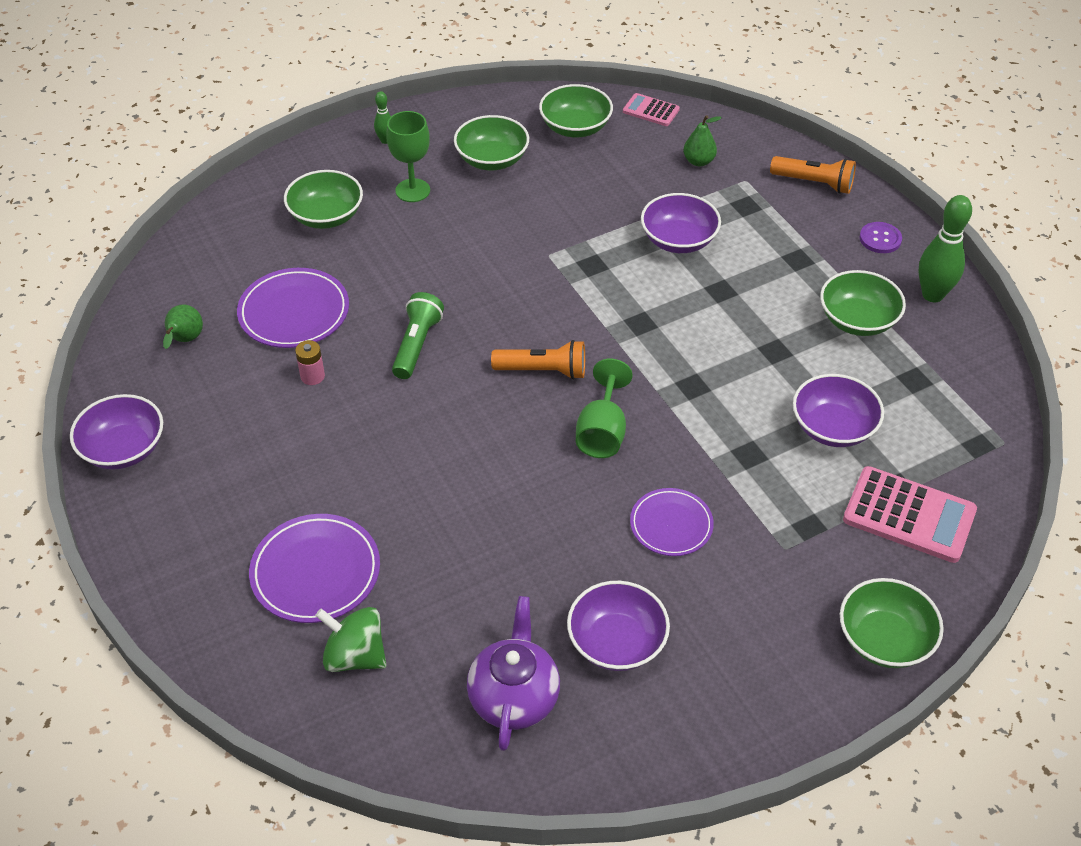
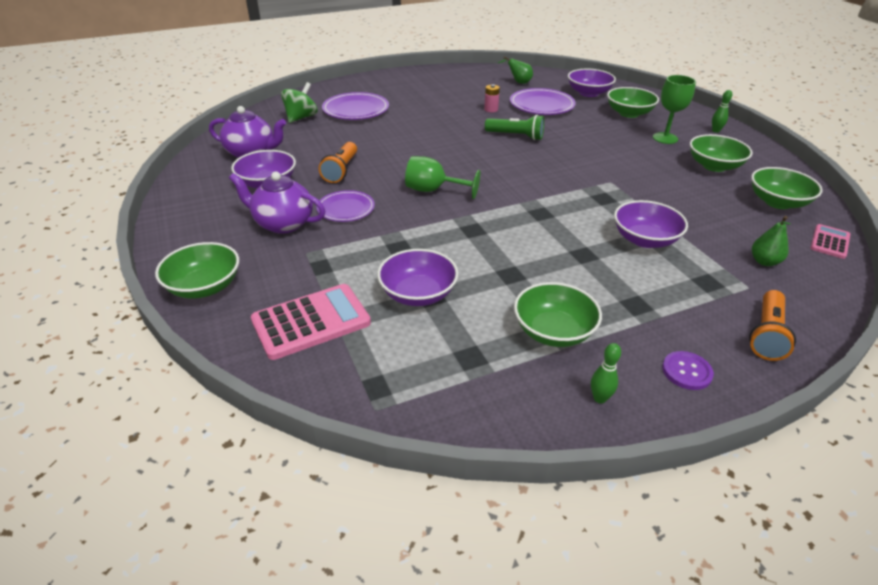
camera: 95 degrees right, 10 degrees down
(123, 449) = (446, 73): purple bowl -> purple bowl (588, 93)
(543, 370) = (492, 173): orange flashlight -> orange flashlight (341, 170)
(725, 591) = (283, 224): none -> purple teapot
(909, 515) = (311, 322): pink calculator -> pink calculator turned 150 degrees counterclockwise
(932, 295) = (599, 398): green bowling pin -> green bowling pin, size x0.51

